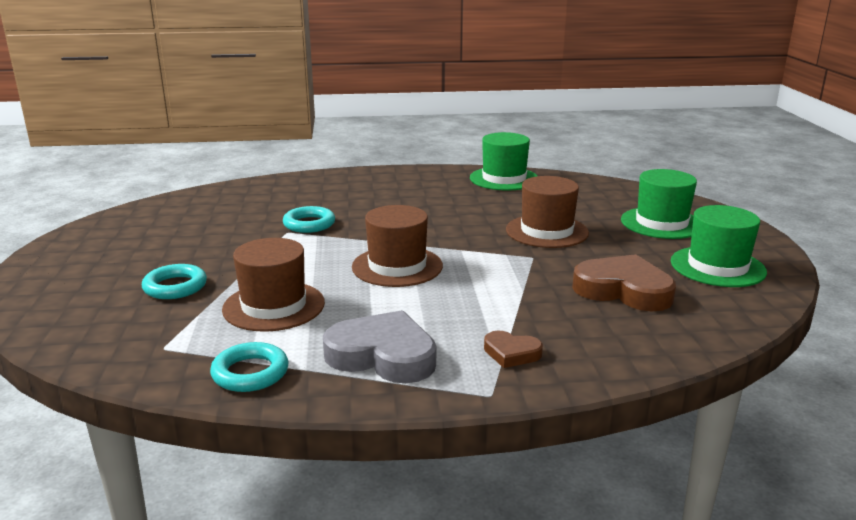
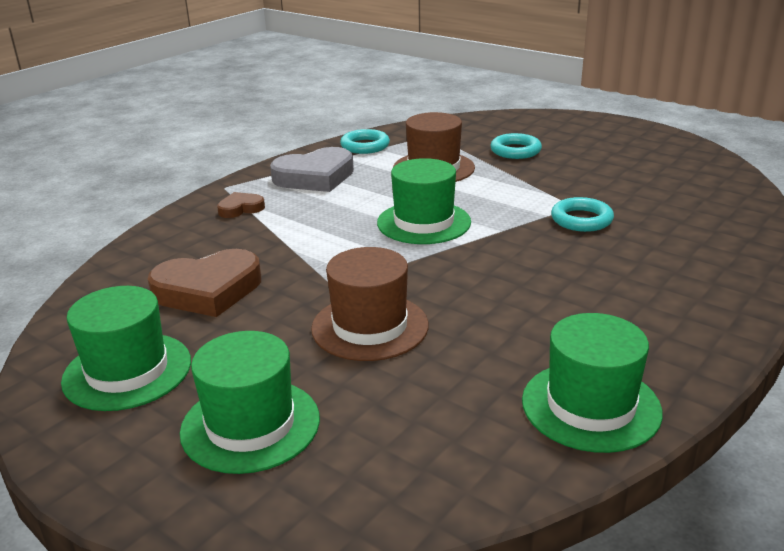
camera: 135 degrees right, 5 degrees up
(397, 266) = (424, 222): brown hat -> green hat

